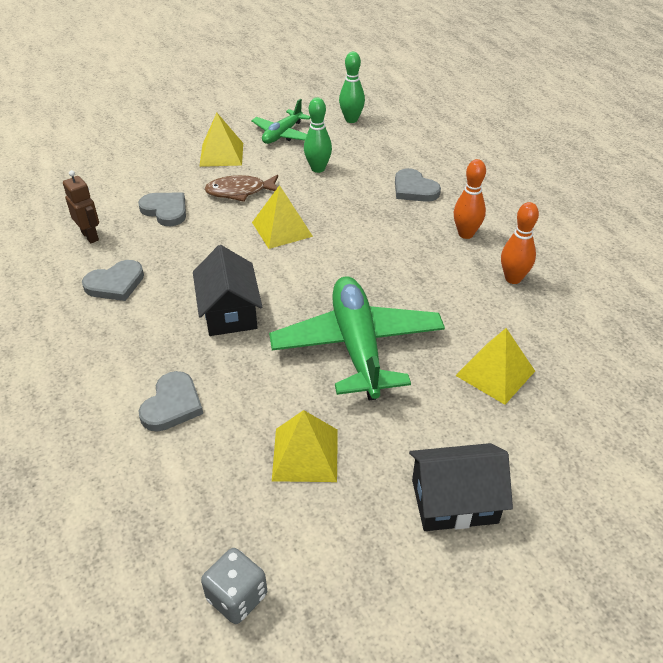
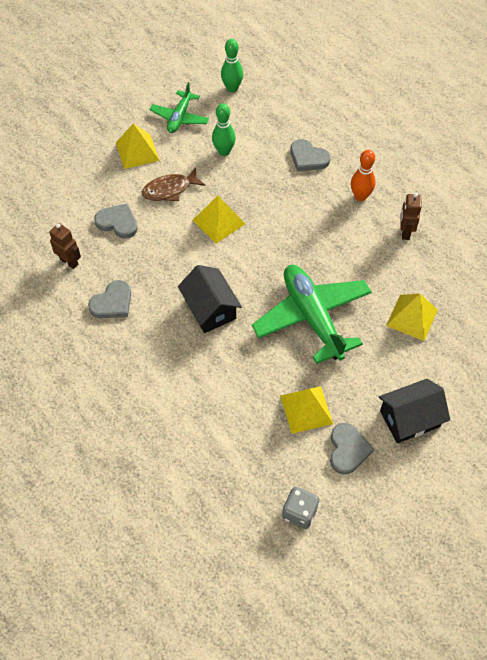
camera: 15 degrees left, 15 degrees up
(172, 405) = (202, 394): grey heart -> grey heart (348, 450)
(513, 278) = (405, 232): orange bowling pin -> brown robot

